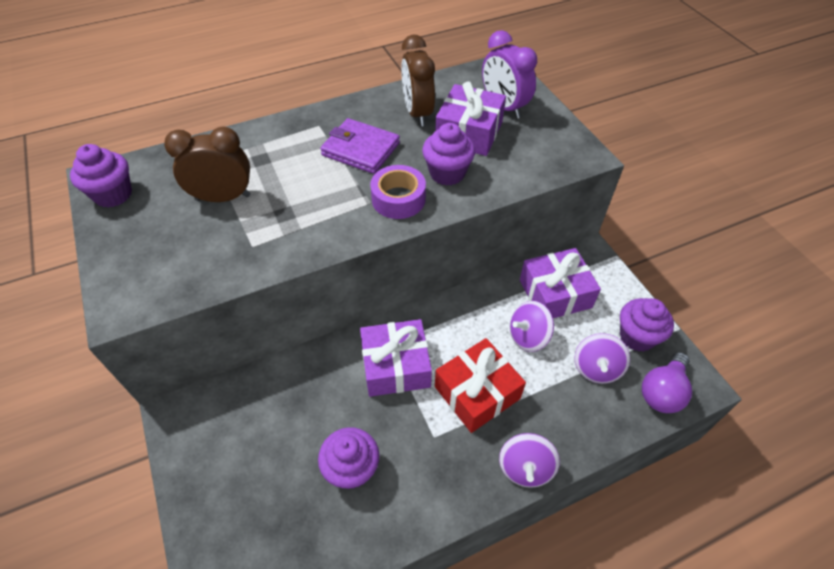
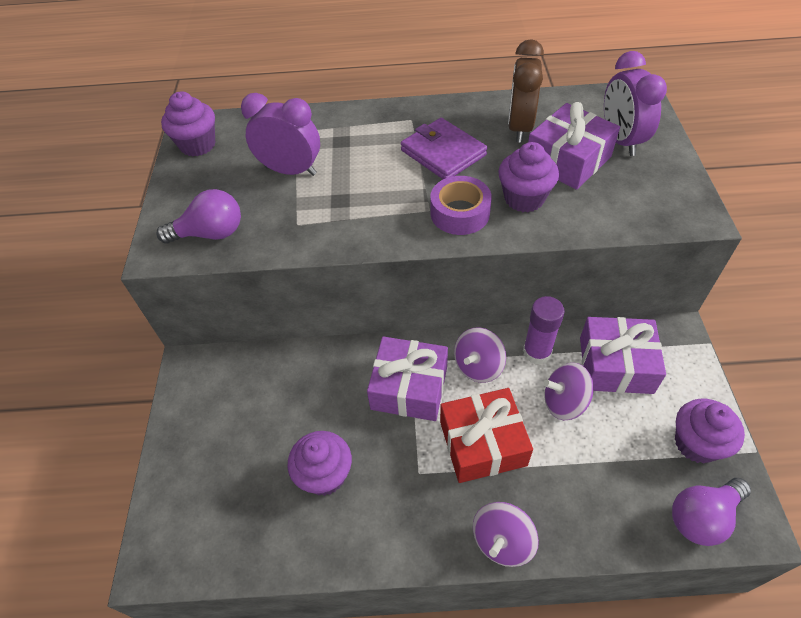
camera: 25 degrees right, 0 degrees up
(167, 277) = (210, 233): none -> purple light bulb
(223, 197) = (290, 171): brown clock -> purple clock
(490, 302) = (537, 352): none -> purple glue stick
(596, 368) = (630, 463): purple spinning top -> purple spinning top (478, 366)

